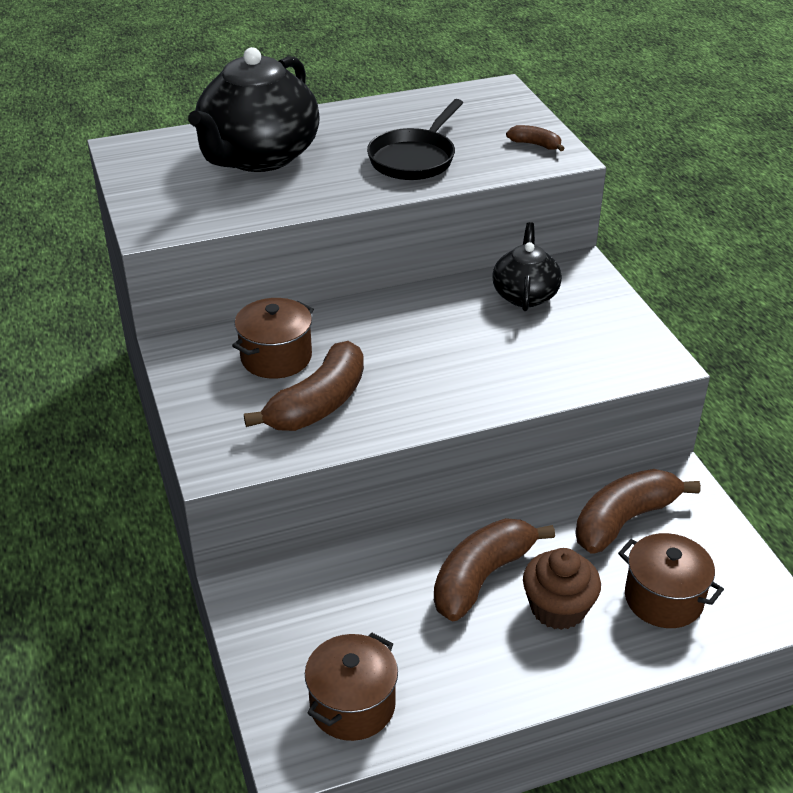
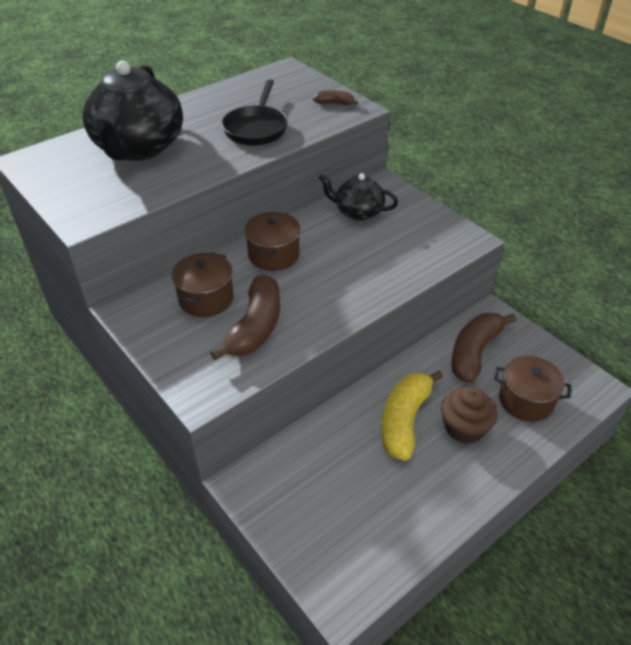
camera: 20 degrees left, 5 degrees up
(352, 705) = (363, 546): brown pot -> brown pot (273, 255)
(481, 577) = (404, 420): brown banana -> yellow banana
(525, 295) = (358, 212): black teapot -> black teapot turned 60 degrees counterclockwise

